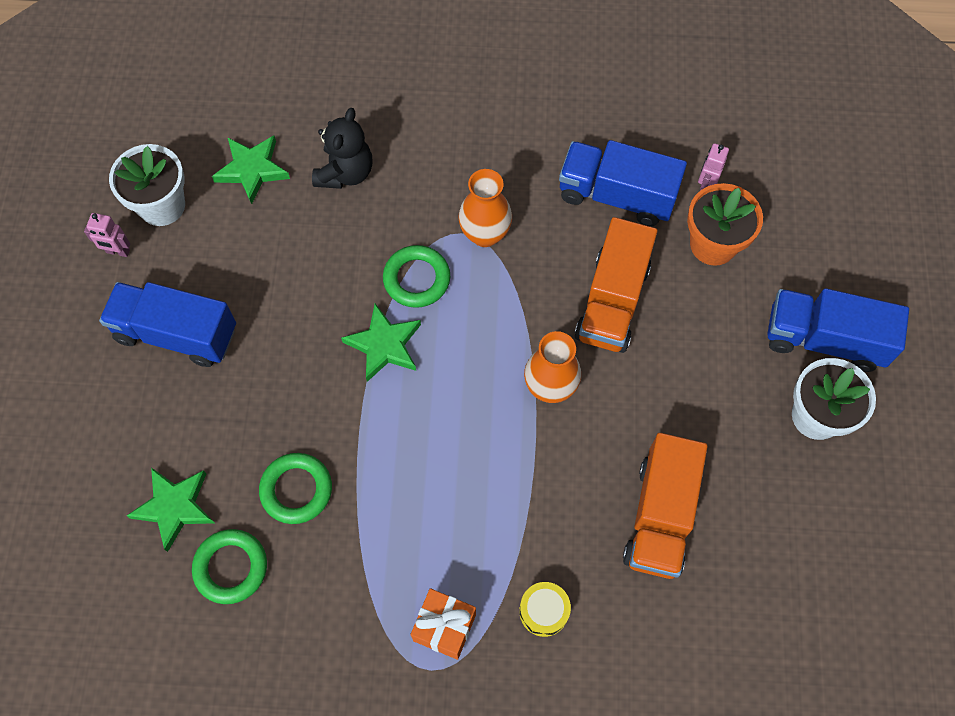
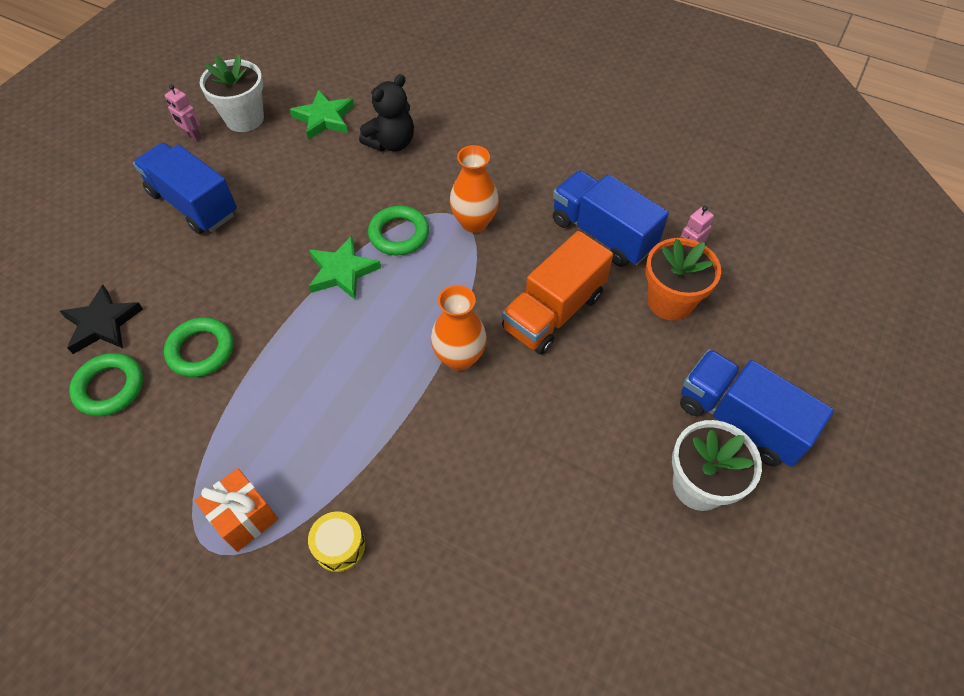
camera: 25 degrees right, 10 degrees down
(175, 507) = (102, 323): green star -> black star
(660, 516) = (496, 509): orange truck -> none

